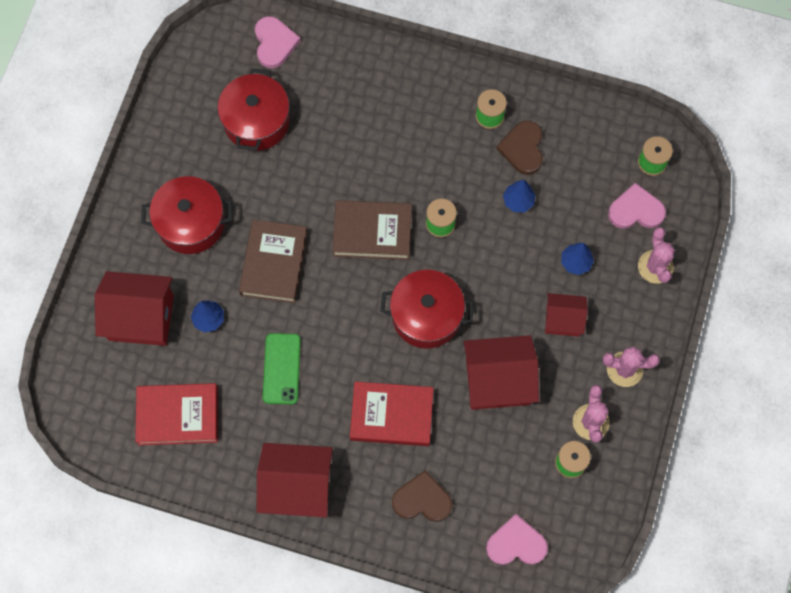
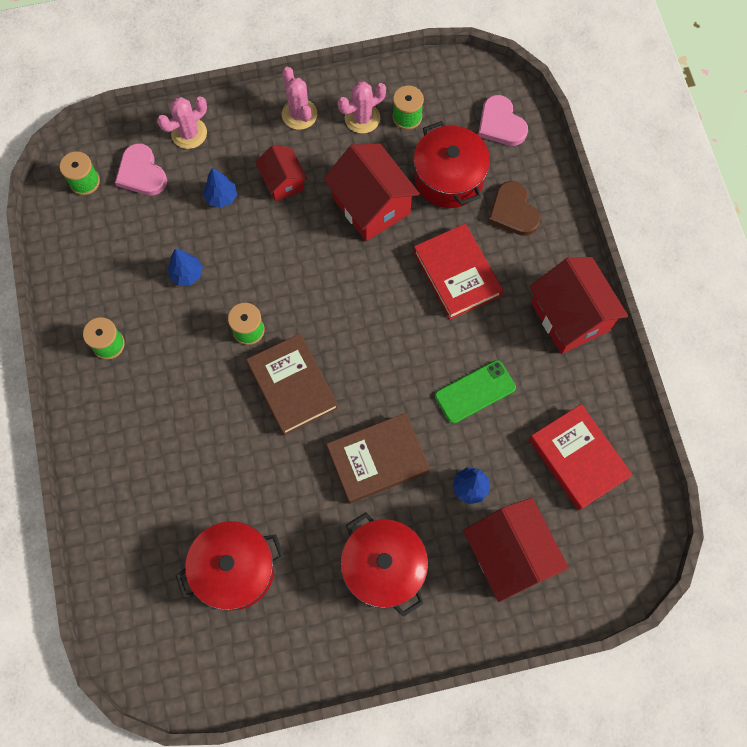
camera: 120 degrees left, 0 degrees up
(274, 43) = (132, 606): pink heart -> none
(426, 316) = (347, 294): red pot -> red pot (449, 178)
(523, 149) = (129, 297): brown heart -> none

